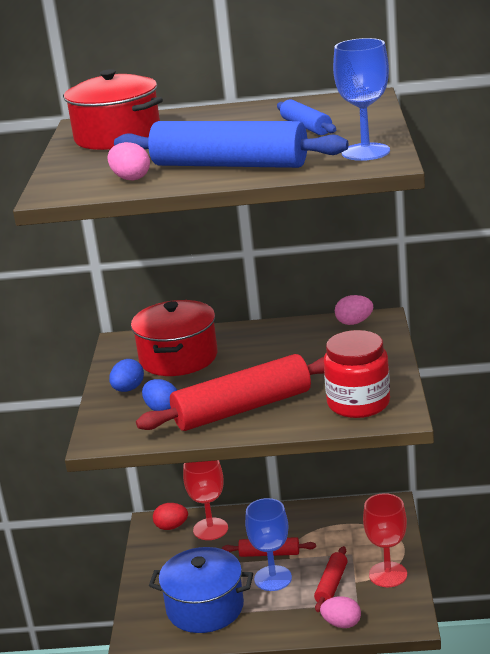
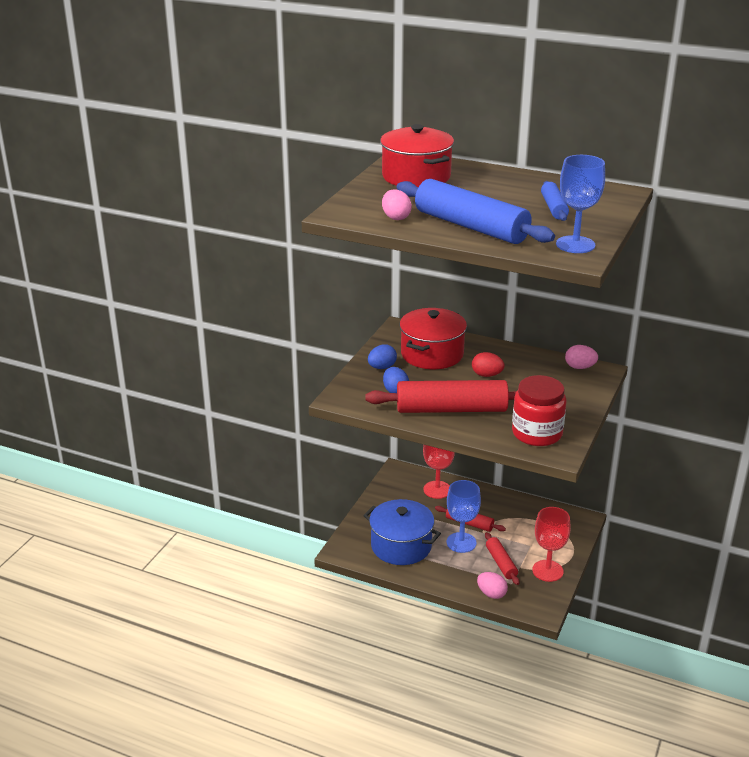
camera: 20 degrees right, 5 degrees up
(171, 527) = (410, 478): red egg -> red egg (486, 375)
(331, 585) = (501, 563): red rolling pin -> red rolling pin turned 60 degrees counterclockwise

